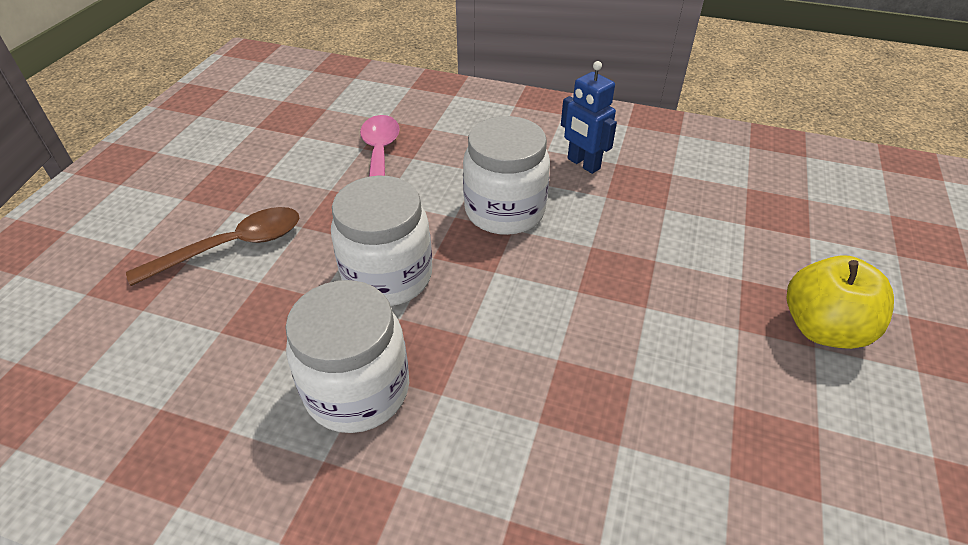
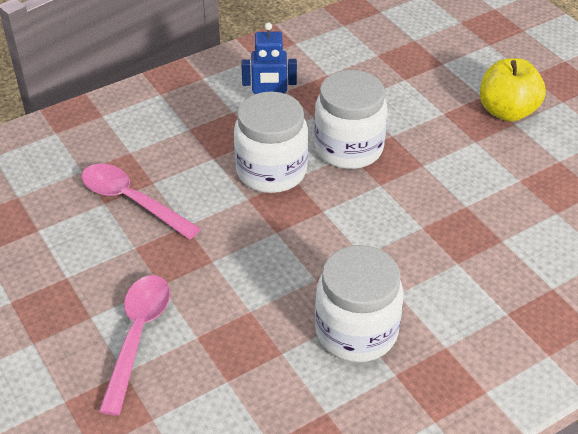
camera: 50 degrees left, 0 degrees up
(232, 247) = (137, 336): brown spoon -> pink spoon
(388, 277) = (270, 265): white jar -> white jar (348, 148)

